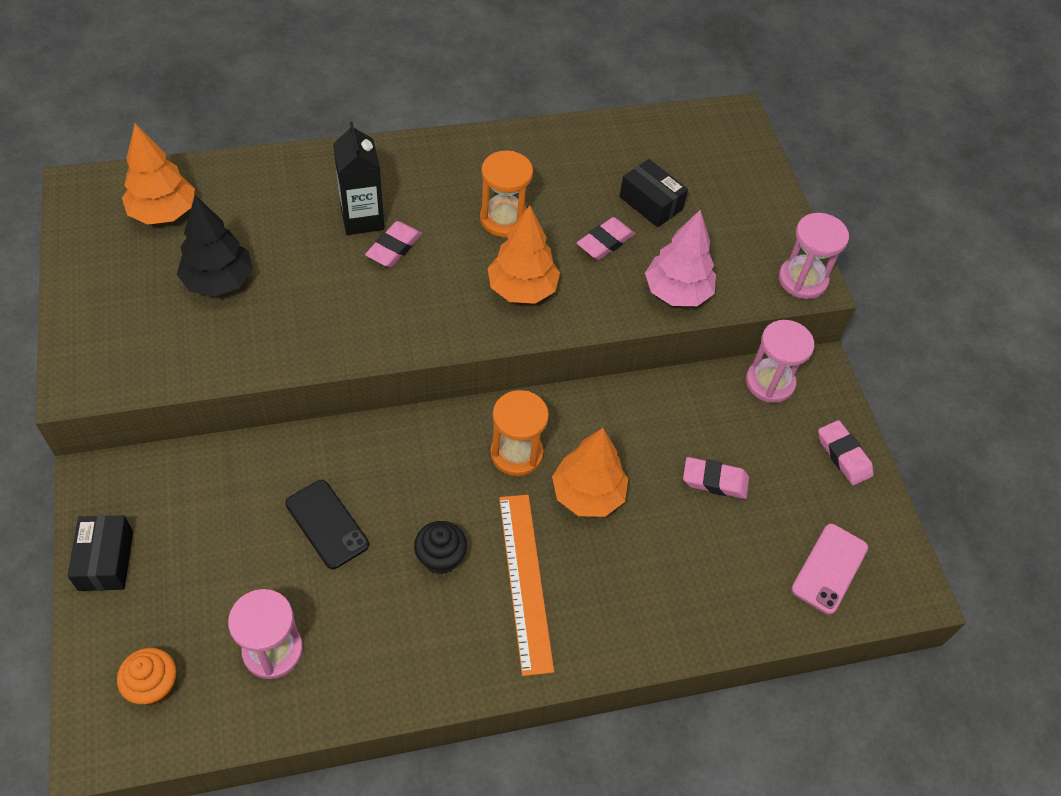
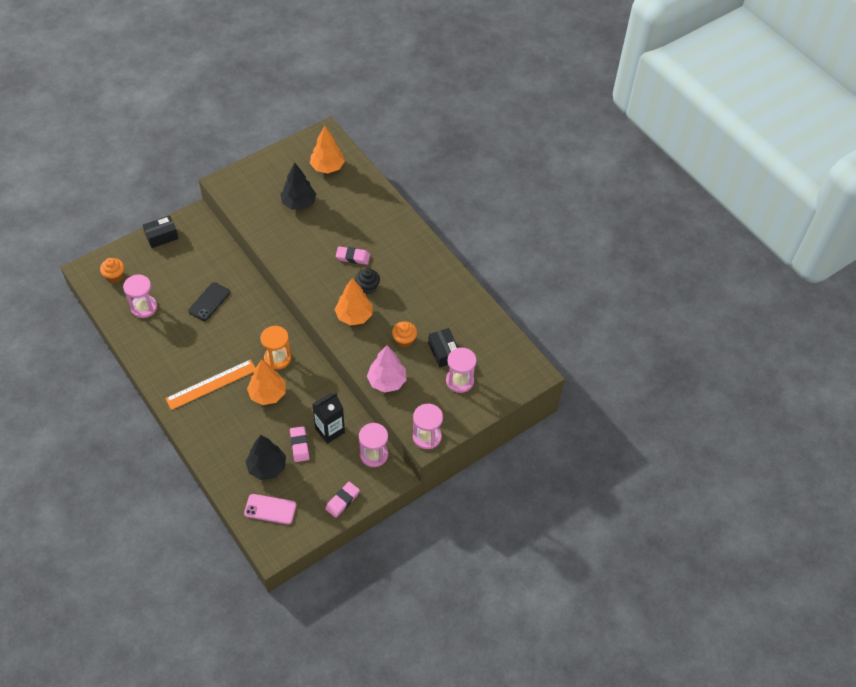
camera: 70 degrees right, 0 degrees up
(362, 218) = (364, 238): black carton -> black carton (330, 430)
(440, 558) = (210, 348): black cupcake -> black cupcake (367, 287)
(504, 219) = (396, 293): orange hourglass -> none
(605, 242) = (404, 340): pink eraser -> orange cupcake
(651, 203) = (443, 352): black box -> black box turned 45 degrees counterclockwise
(713, 204) = (459, 381): none -> pink hourglass
(742, 546) = (267, 467): none -> black tree

